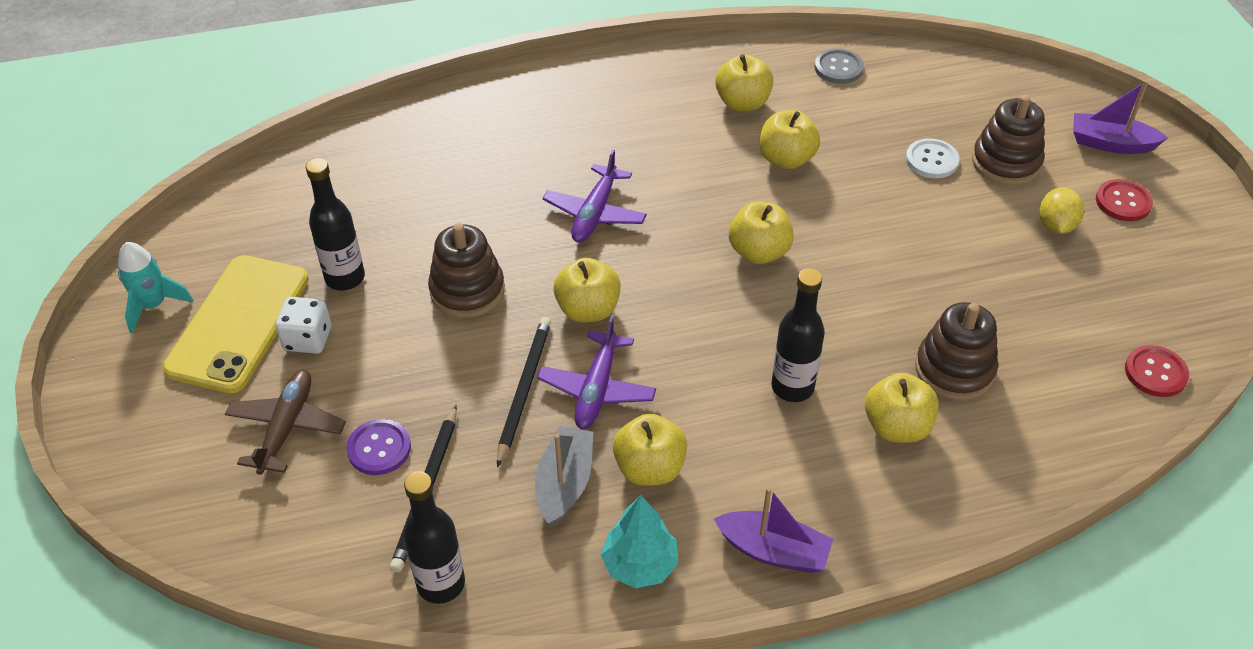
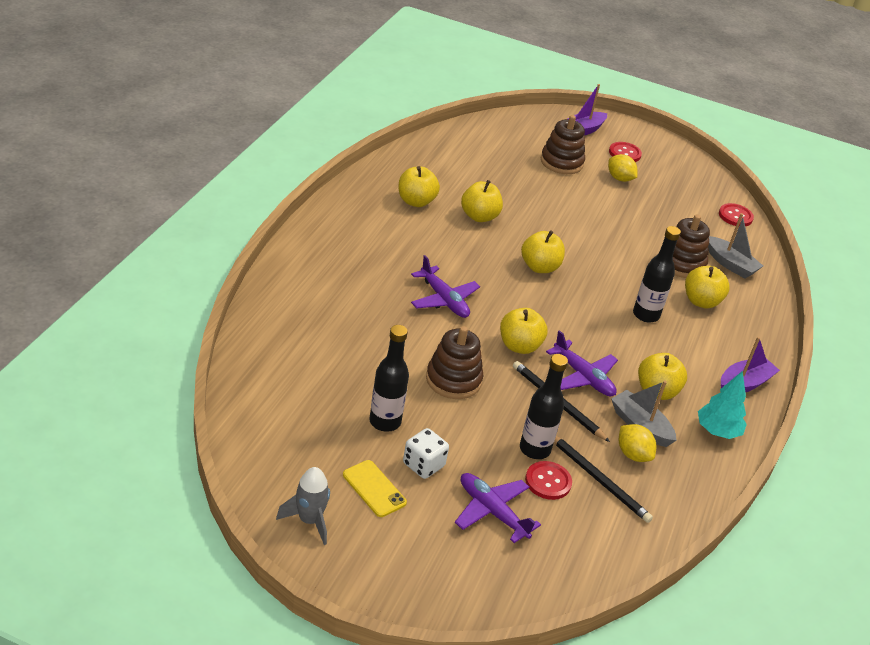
camera: 60 degrees left, 10 degrees down
(153, 305) = (309, 521): turquoise rocket -> grey rocket
(238, 323) = (374, 489): yellow phone -> yellow phone, size x0.51
(287, 427) = (492, 511): brown plane -> purple plane
(379, 448) = (548, 481): purple button -> red button
(441, 584) = (671, 509): black bottle -> black bottle (534, 449)
(503, 501) = (633, 454): none -> yellow lemon
(838, 68) = (428, 158): grey button -> none
(931, 160) = (534, 179): white button -> none
(1027, 419) = (730, 264): none -> grey boat

